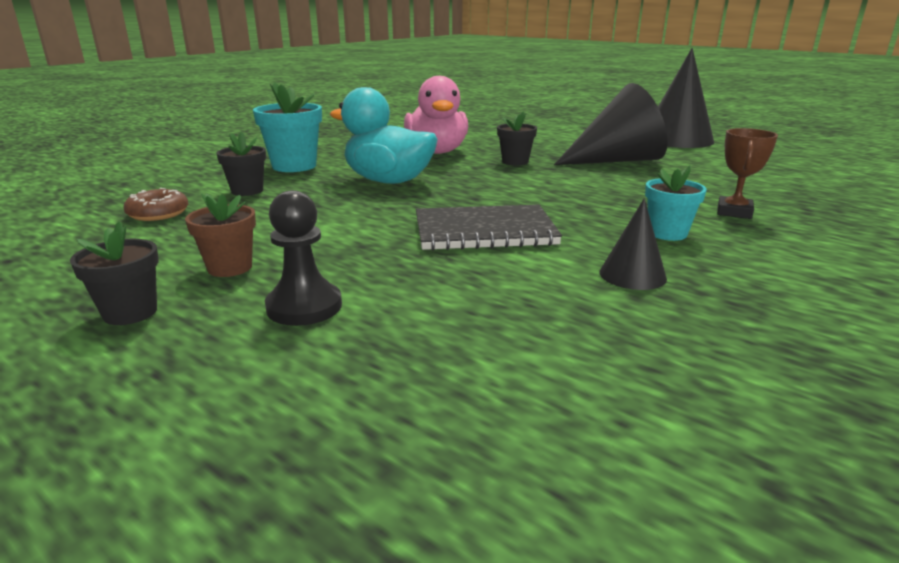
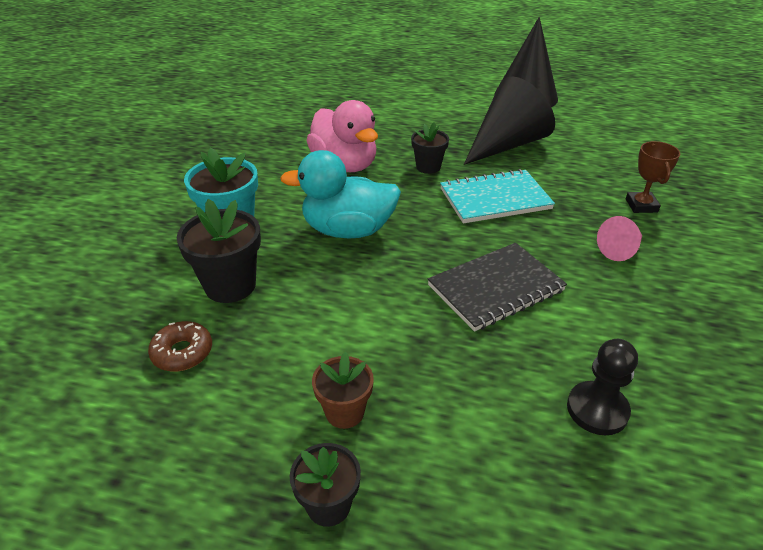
camera: 25 degrees left, 15 degrees up
(247, 191) = (230, 285): black flower pot -> black flower pot, size x1.61
(304, 307) = (456, 440): black pawn -> black pawn (597, 410)
(559, 185) = (495, 199): none -> turquoise notebook
(632, 275) = (637, 313): black cone -> none
(667, 233) = (620, 250): turquoise flower pot -> pink cone

